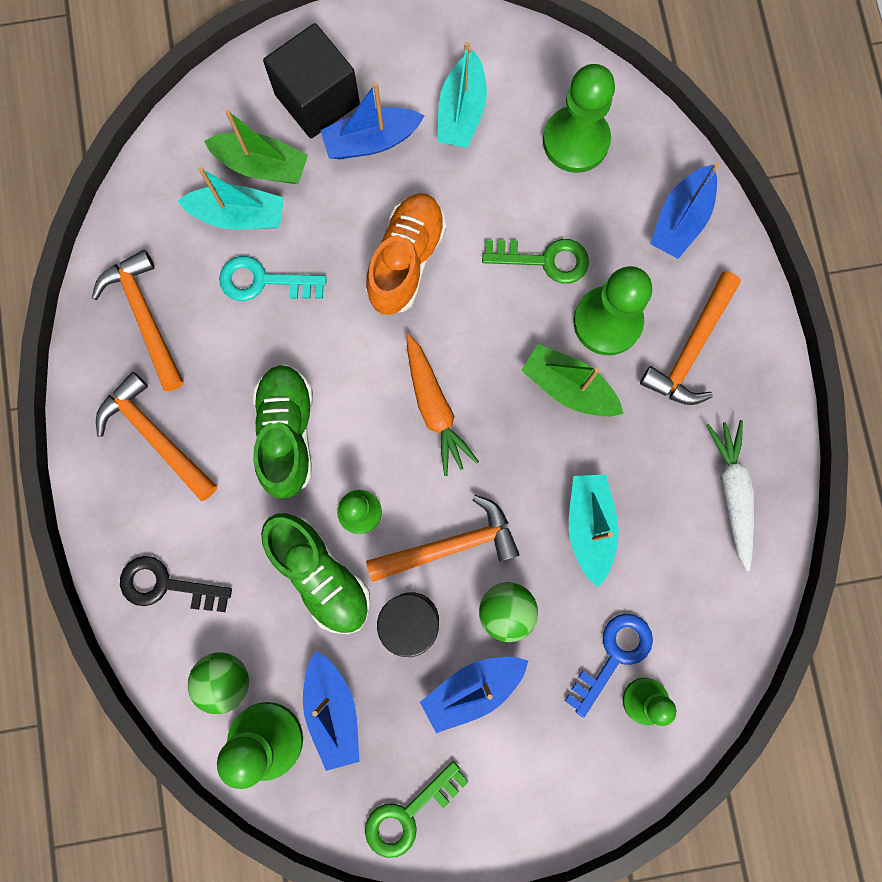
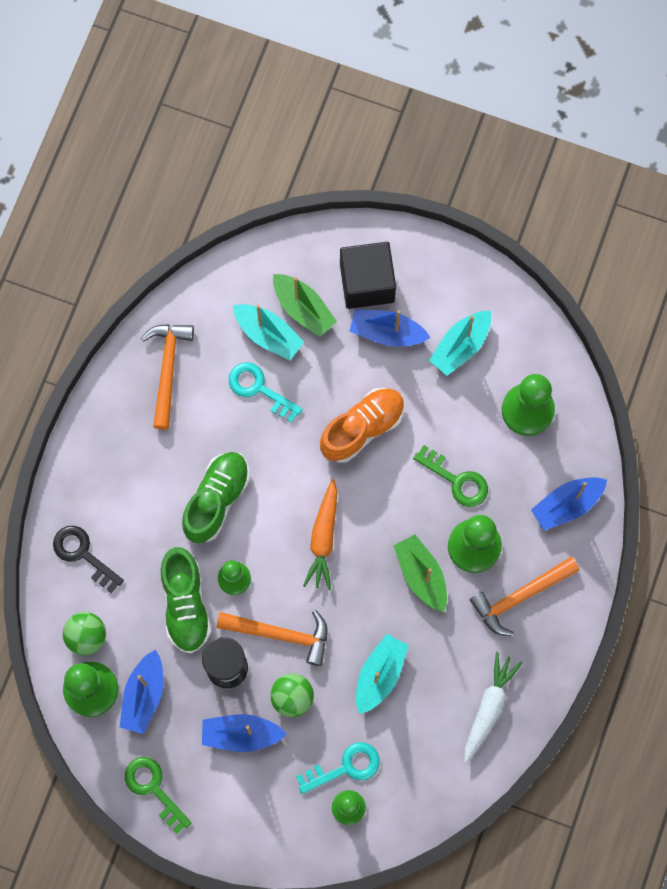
camera: 30 degrees right, 5 degrees down
(155, 436) = (130, 453): orange hammer -> none
(408, 814) = (153, 789): green key -> green key turned 60 degrees clockwise
(614, 655) = (345, 767): blue key -> turquoise key

